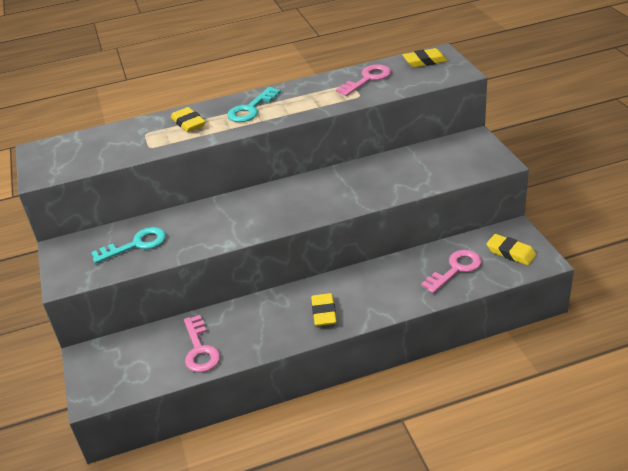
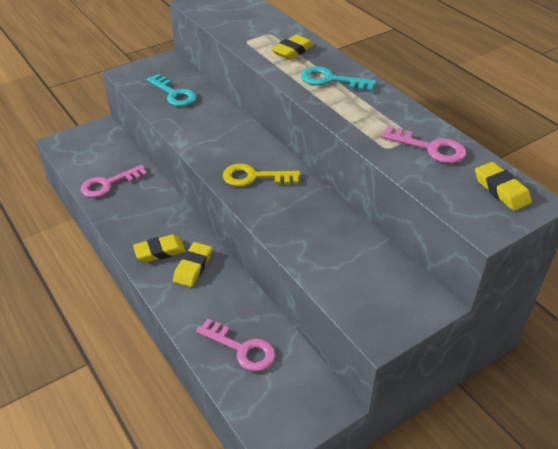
camera: 70 degrees right, 5 degrees up
(304, 202) = (254, 177): none -> yellow key
(511, 253) = (283, 402): yellow eraser -> yellow eraser (193, 267)

